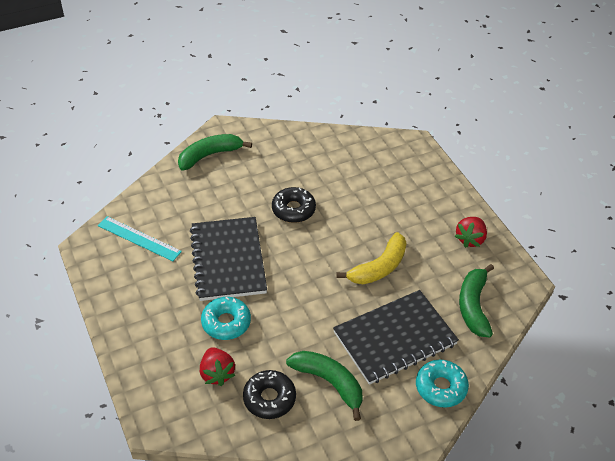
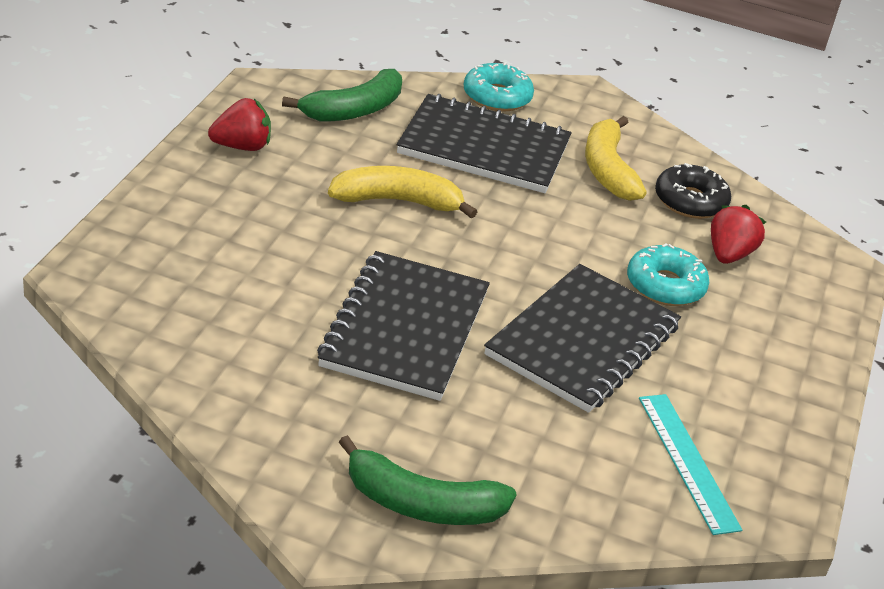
camera: 140 degrees left, 10 degrees down
(293, 210) = (405, 329): black donut -> black notebook
(329, 383) = (607, 169): green banana -> yellow banana

